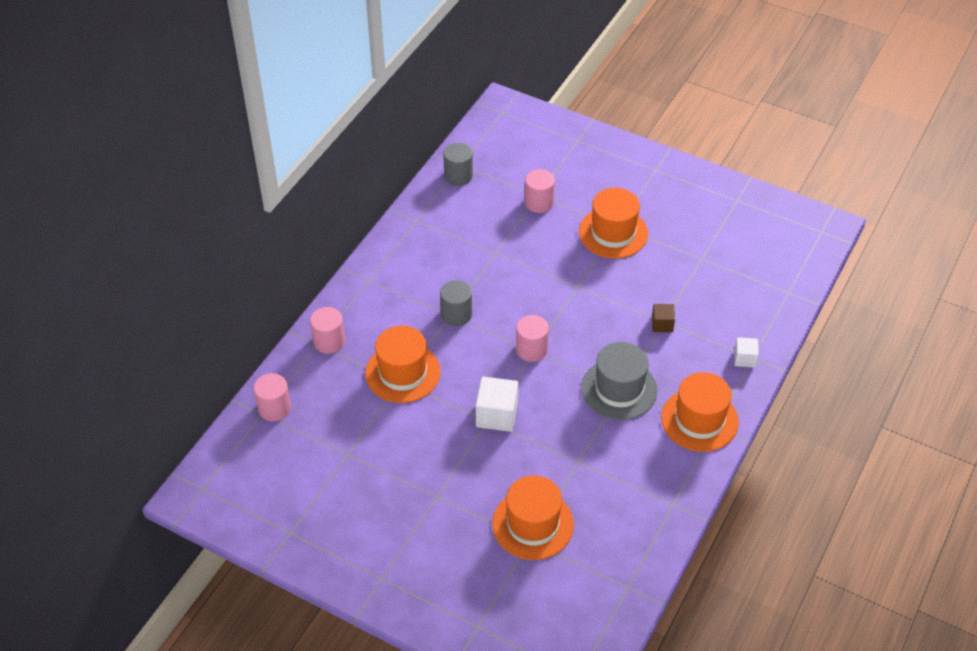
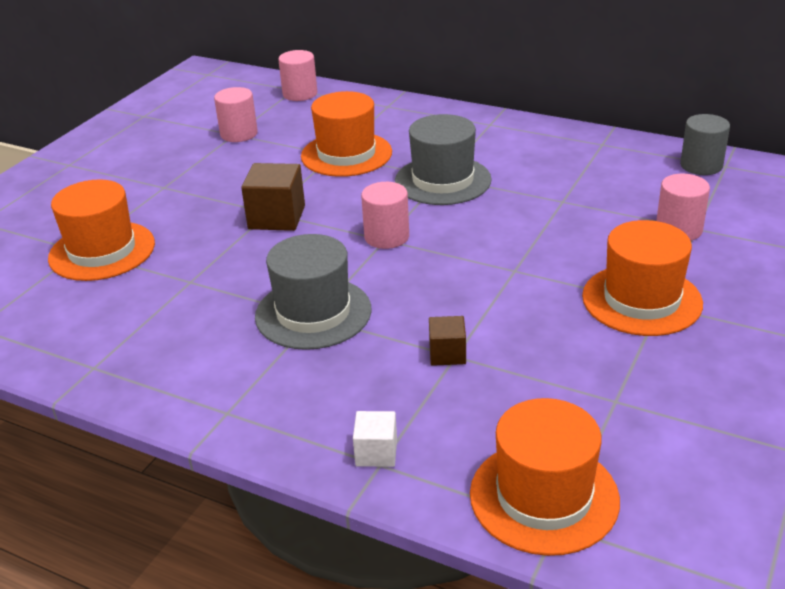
camera: 90 degrees right, 15 degrees down
(329, 341) = (392, 111): pink cylinder -> pink cylinder (239, 134)
(456, 314) = (443, 180): grey cylinder -> grey hat
(497, 415) = (276, 217): white cube -> brown cube
(699, 420) = (245, 395): orange hat -> orange hat (544, 496)

